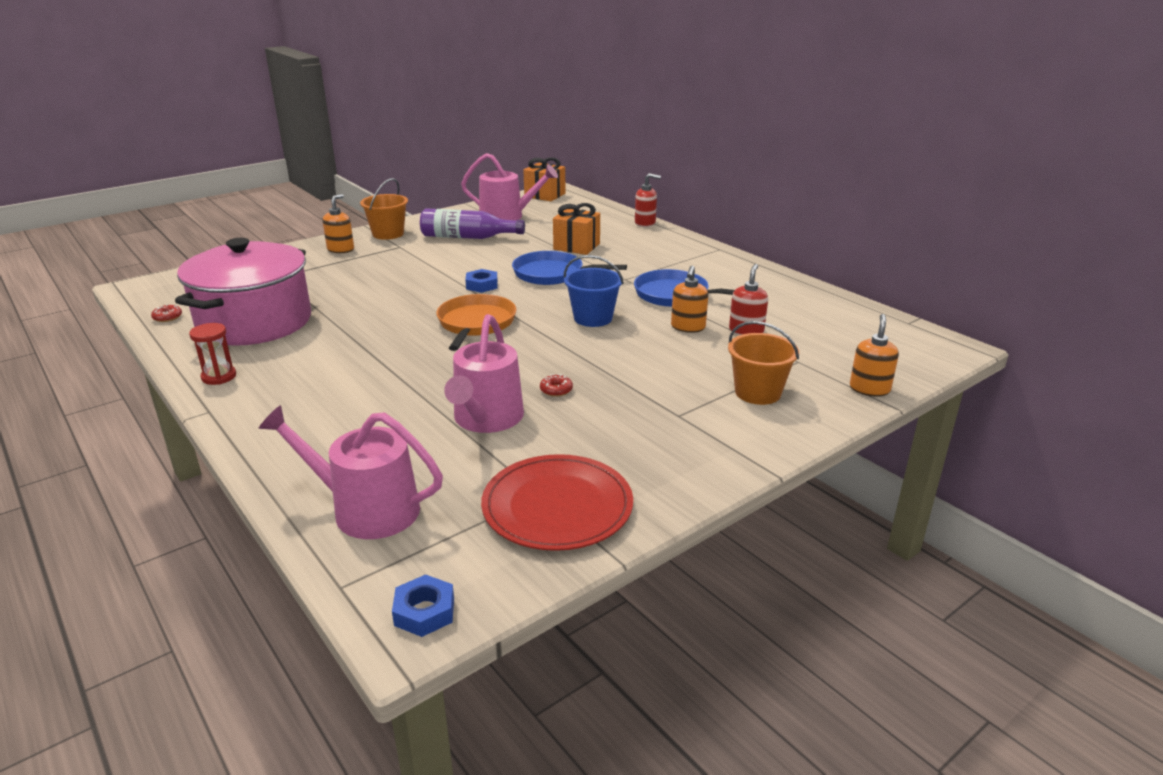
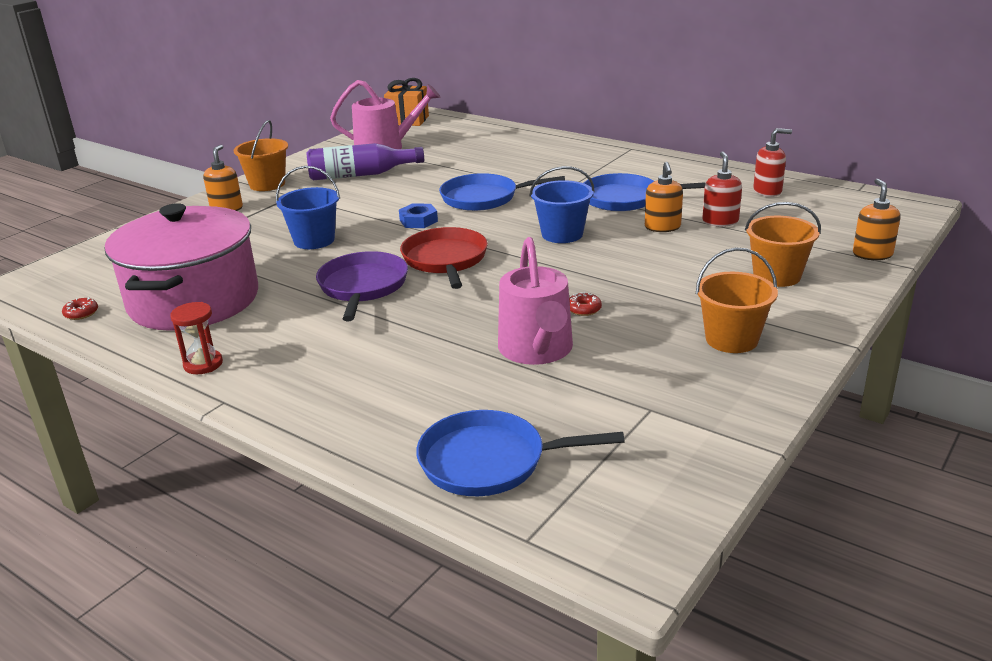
camera: 15 degrees left, 0 degrees up
(366, 509) = (489, 461): pink watering can -> blue pan
(385, 288) = (314, 240): none -> blue bucket
(391, 335) = (363, 286): none -> purple pan
(424, 612) = (632, 541): blue nut -> none
(476, 323) = (445, 260): orange pan -> red pan
(557, 506) = (677, 416): red plate -> none
(576, 246) = (486, 167): orange gift -> none
(645, 223) = (537, 134): red soap dispenser -> red soap dispenser (767, 191)
(665, 445) = (731, 339): none -> orange bucket

